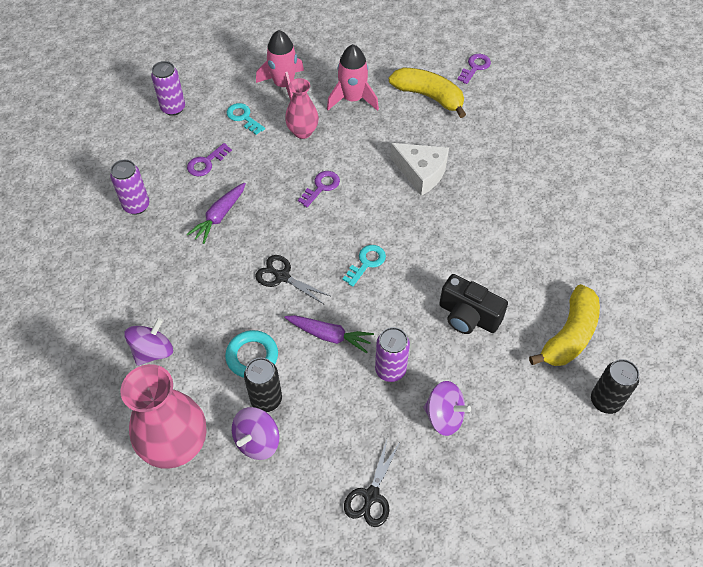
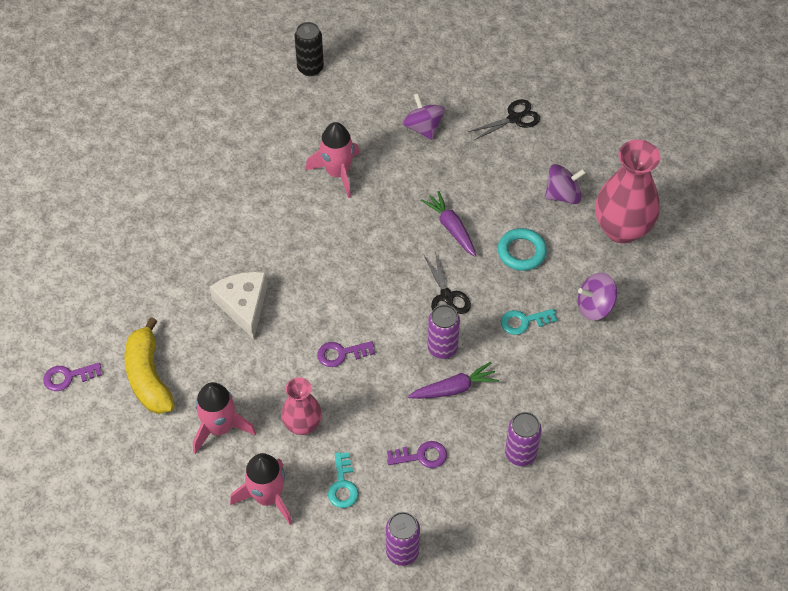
camera: 140 degrees left, 0 degrees up
(266, 399) = (535, 216): black can -> none
(366, 263) = (370, 261): turquoise key -> turquoise key (523, 321)
(390, 370) = (430, 177): purple can -> purple can (442, 348)
(468, 316) = (337, 173): black camera -> pink rocket
(569, 335) = (283, 115): yellow banana -> none

